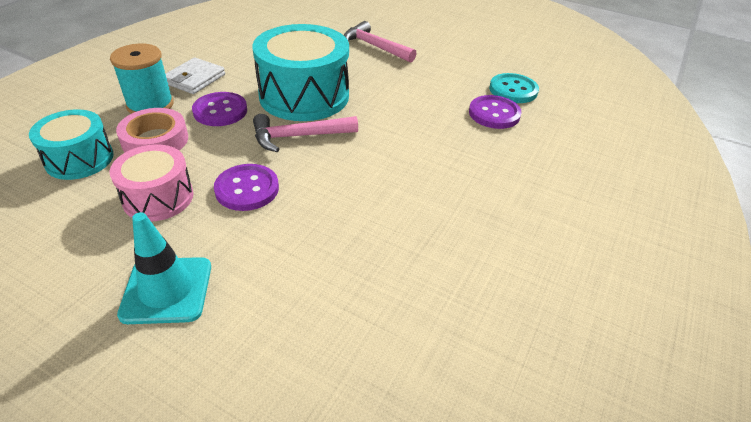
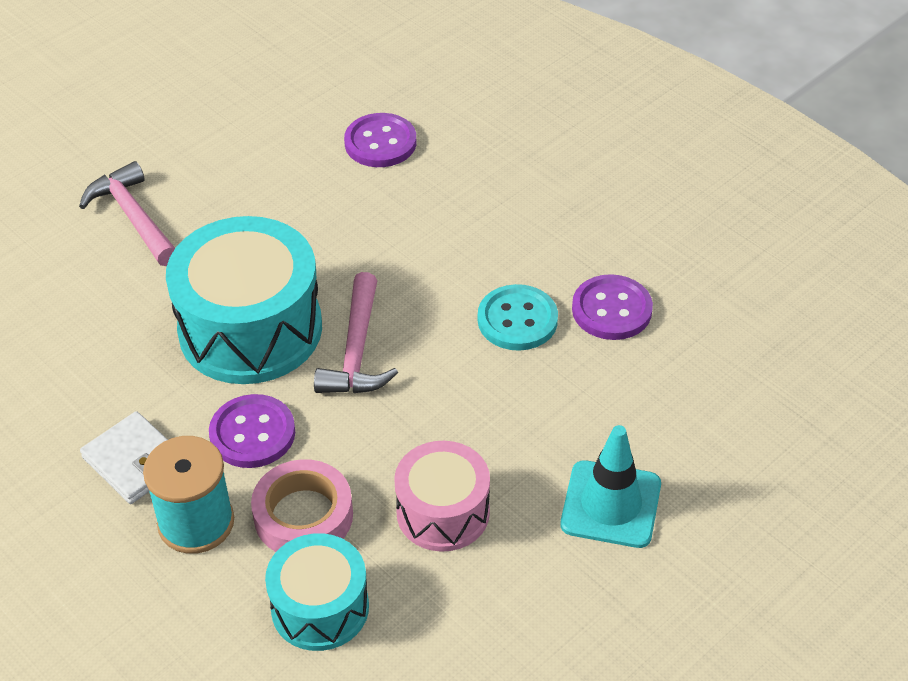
camera: 70 degrees left, 5 degrees up
(247, 189) = (455, 418): purple button -> purple button (611, 310)
(375, 47) = (133, 217): pink hammer -> pink hammer turned 90 degrees clockwise
(513, 90) = (331, 106): turquoise button -> turquoise button (517, 320)

